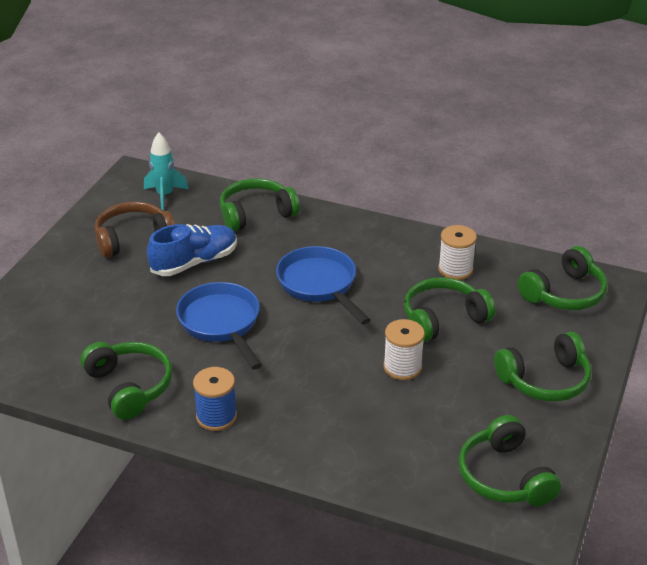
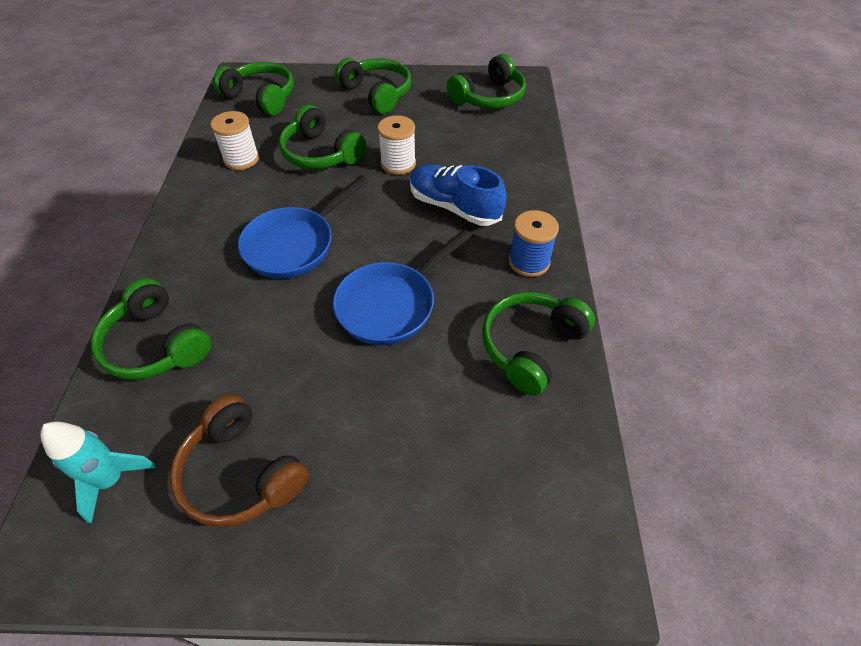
camera: 110 degrees left, 15 degrees up
(194, 262) = (282, 373): blue shoe -> blue shoe (454, 207)

